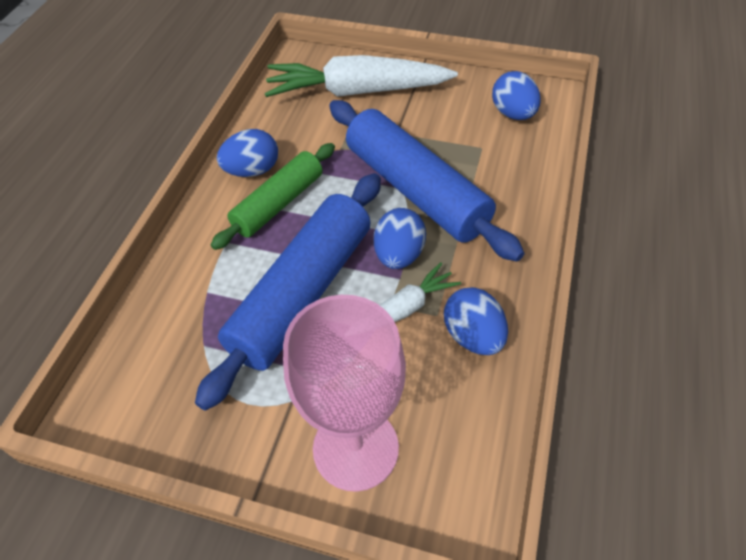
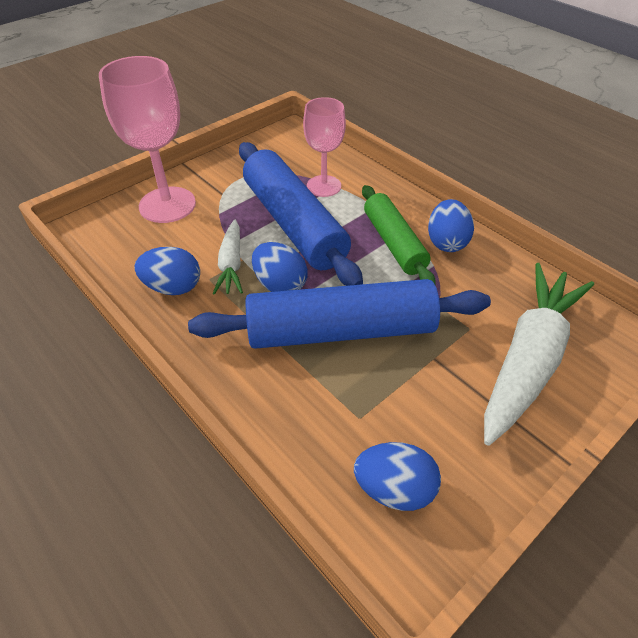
camera: 120 degrees right, 5 degrees down
(213, 304) = (323, 186): none -> pink goblet

